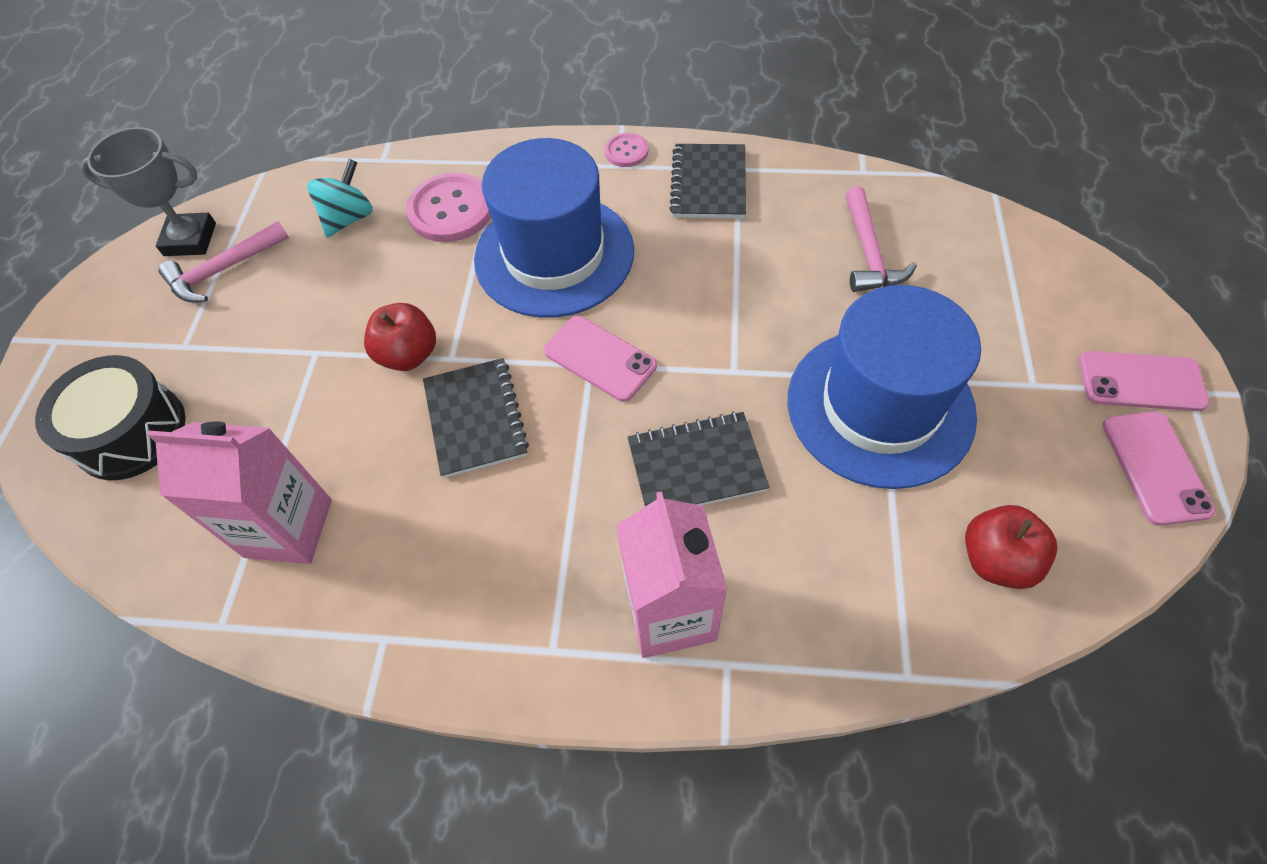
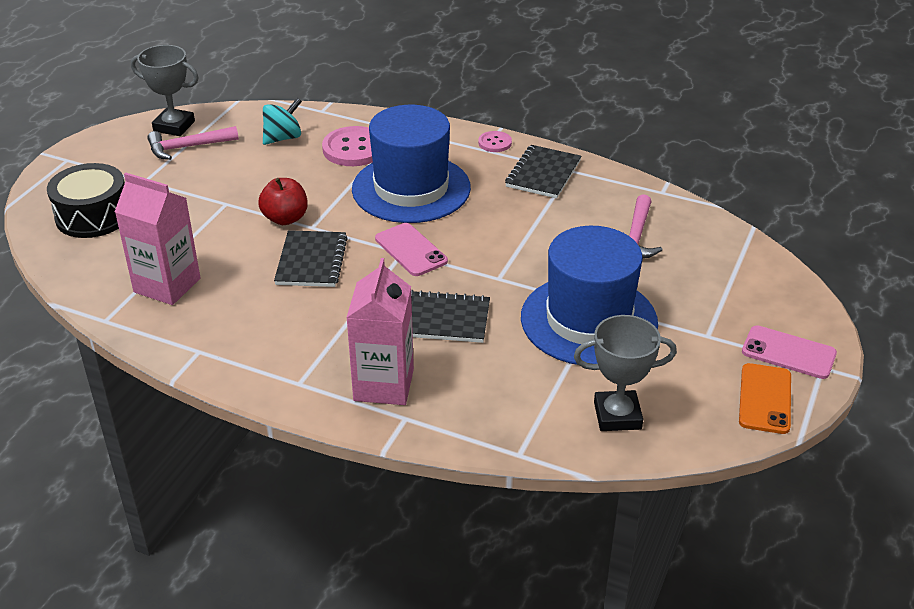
camera: 15 degrees right, 20 degrees down
(996, 560) = (617, 415): red apple -> grey trophy
(1155, 467) = (765, 399): pink phone -> orange phone

